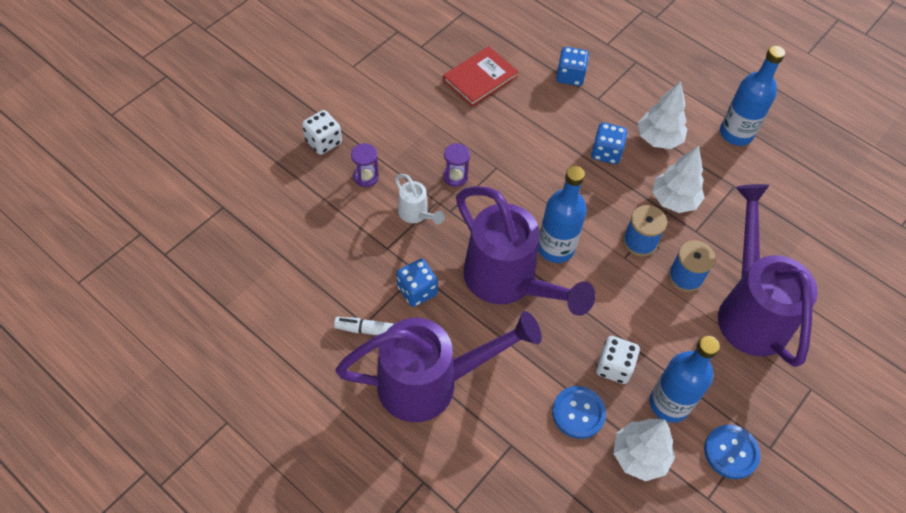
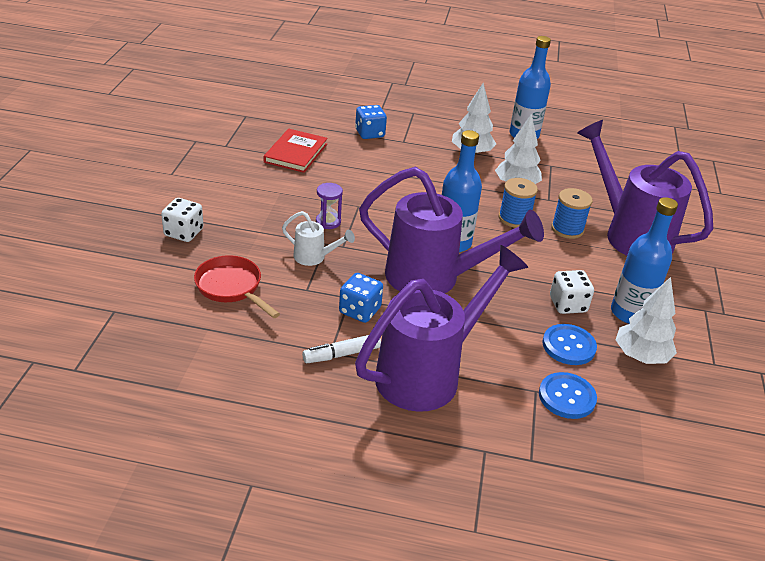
camera: 30 degrees left, 20 degrees down
(326, 220) = (231, 288): none -> red pan
(366, 177) = (245, 245): purple hourglass -> none
(606, 152) = (439, 172): blue dice -> none
(731, 452) = (701, 327): blue button -> blue button (567, 397)

